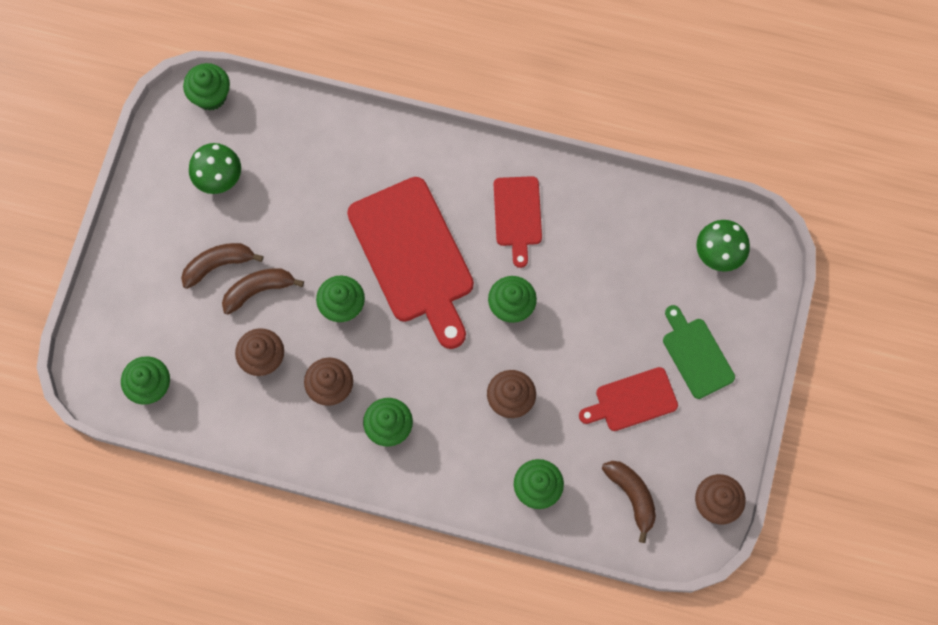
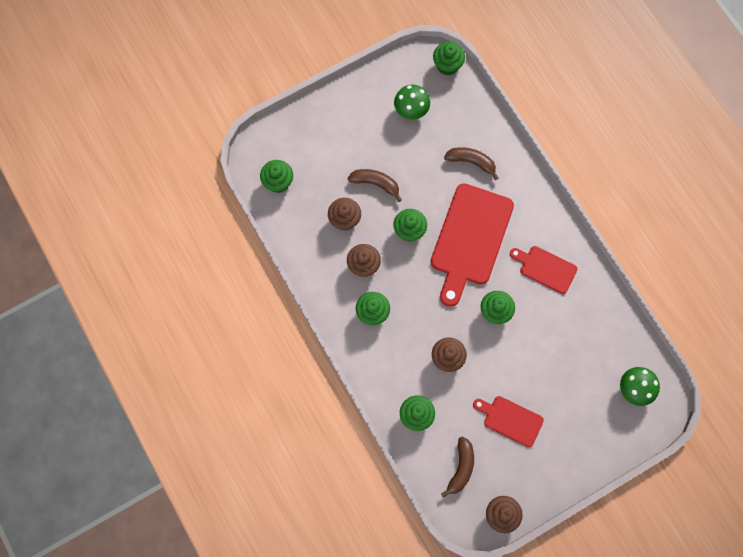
camera: 45 degrees right, 0 degrees up
(218, 265) = (368, 153): brown banana -> brown banana (471, 162)
(517, 215) = (545, 268): red cutting board -> red cutting board turned 75 degrees clockwise
(696, 355) = (568, 429): green cutting board -> none

